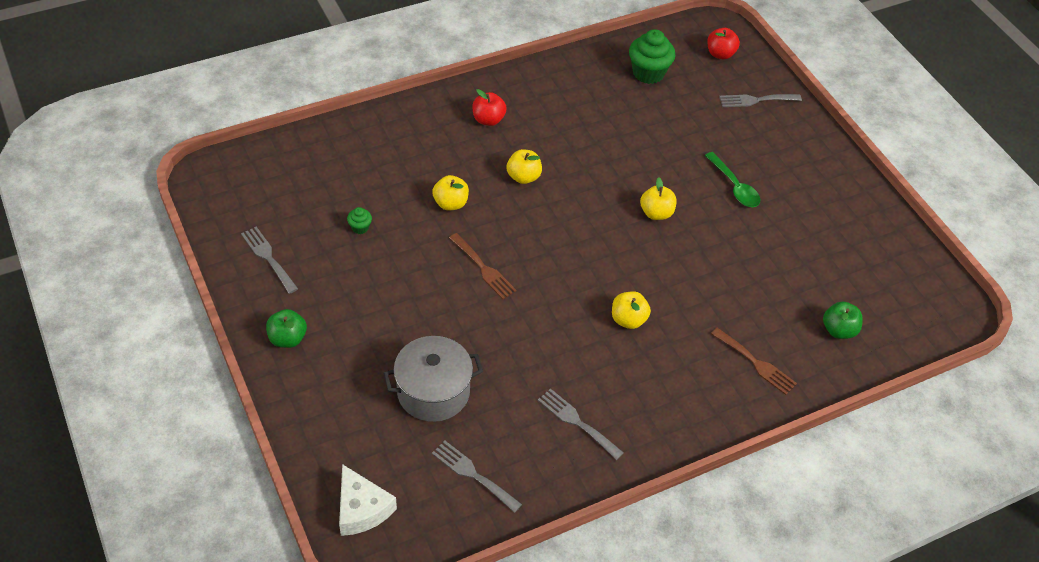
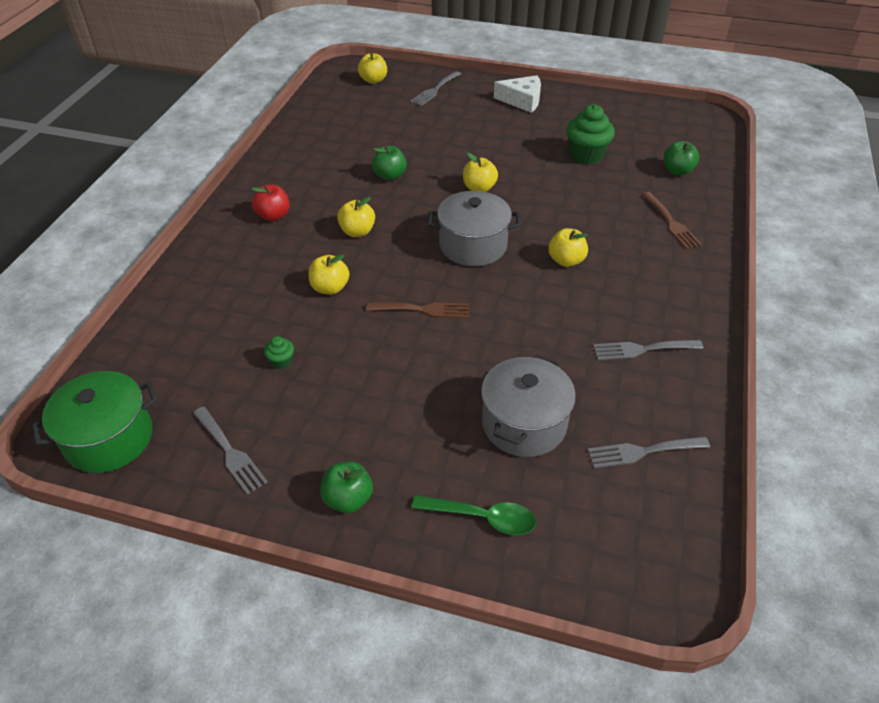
camera: 45 degrees left, 5 degrees down
(225, 194) = (109, 438): none -> green pot
(268, 257) = (230, 452): grey fork -> grey fork turned 135 degrees counterclockwise
(361, 509) = (616, 566): white cheese -> white cheese (522, 100)
(583, 252) = (473, 245): none -> grey pot
(608, 150) = (389, 175): none -> green apple
(648, 73) = (344, 117): green cupcake -> green cupcake (586, 155)
(720, 54) = (373, 80): red apple -> yellow apple
(734, 187) = (499, 141): green spoon -> green spoon (482, 517)
(756, 363) = (671, 223): brown fork -> brown fork turned 75 degrees clockwise

